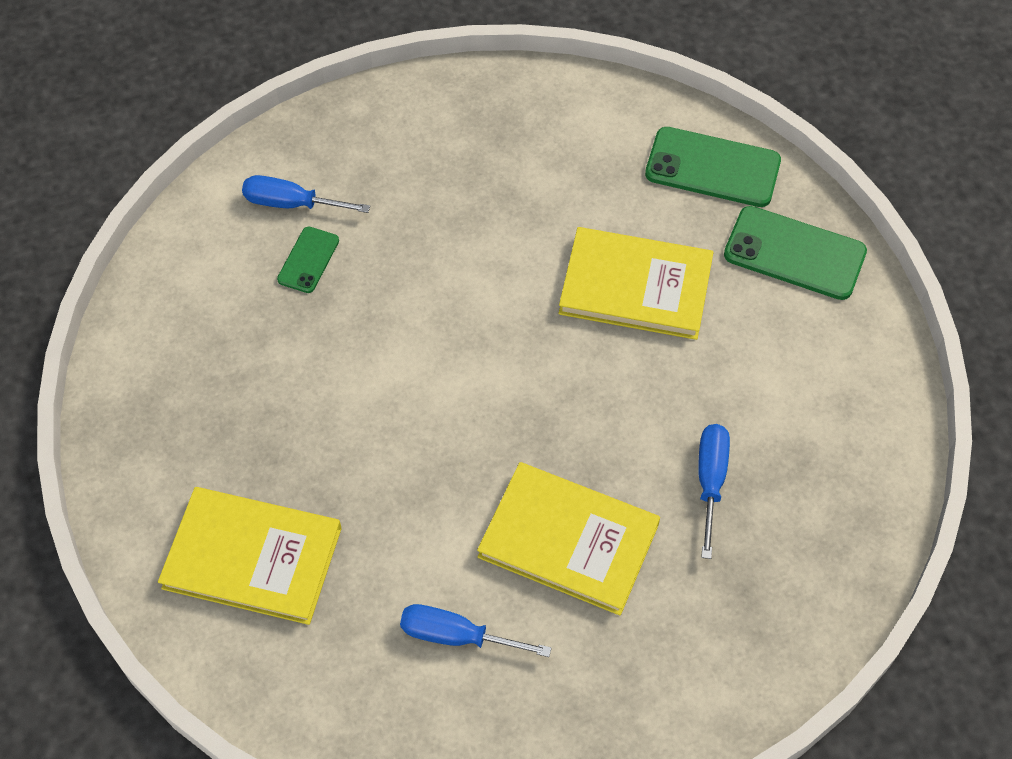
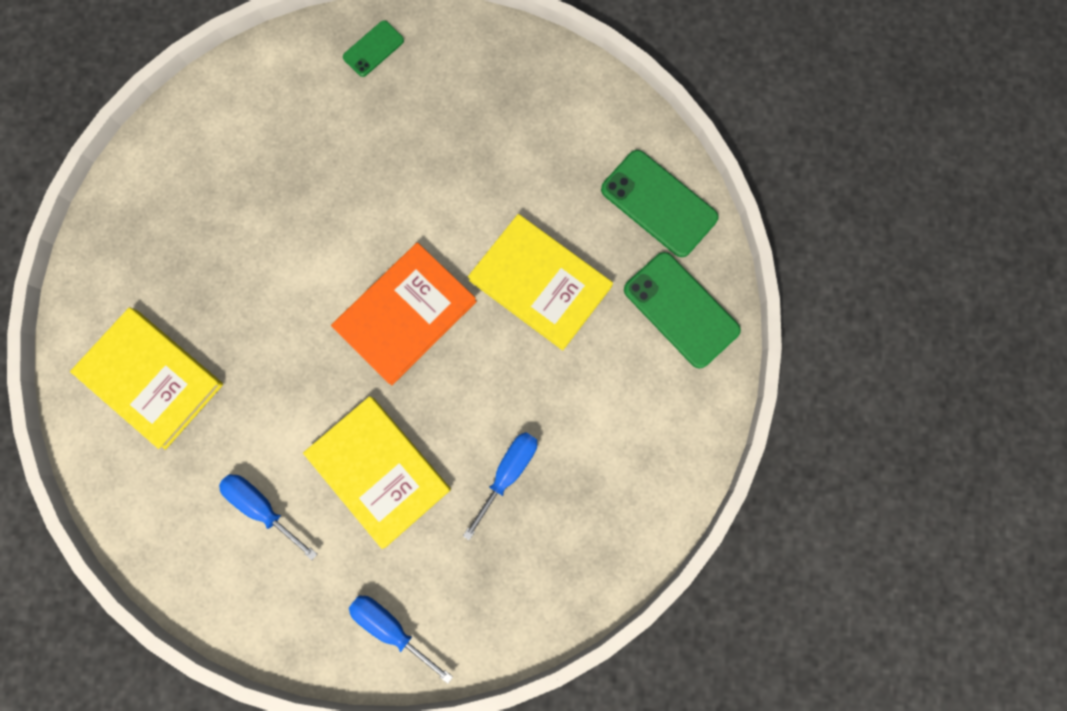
camera: 25 degrees right, 20 degrees up
(291, 203) = (316, 93): blue screwdriver -> blue screwdriver (391, 627)
(308, 260) = (306, 149): green phone -> green phone (373, 49)
(508, 374) = (405, 314): none -> orange book

